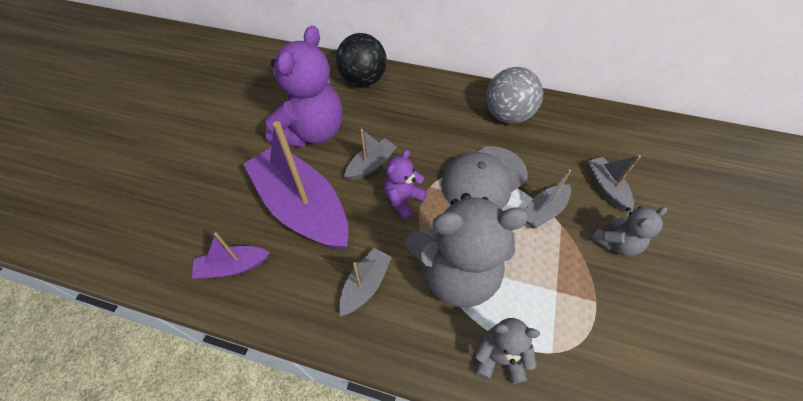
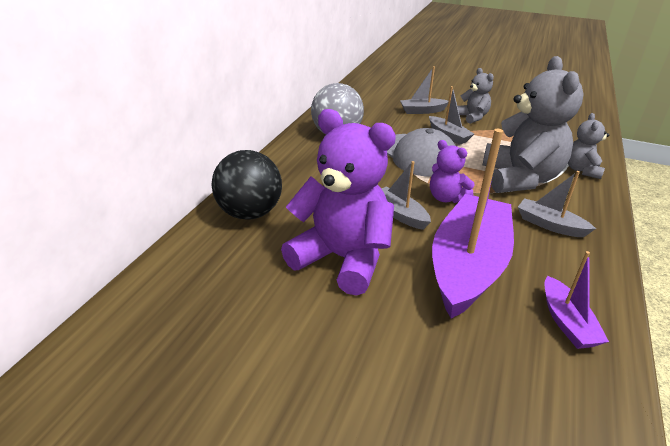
camera: 85 degrees left, 20 degrees down
(302, 207) = (468, 266): purple boat -> purple boat turned 150 degrees clockwise

